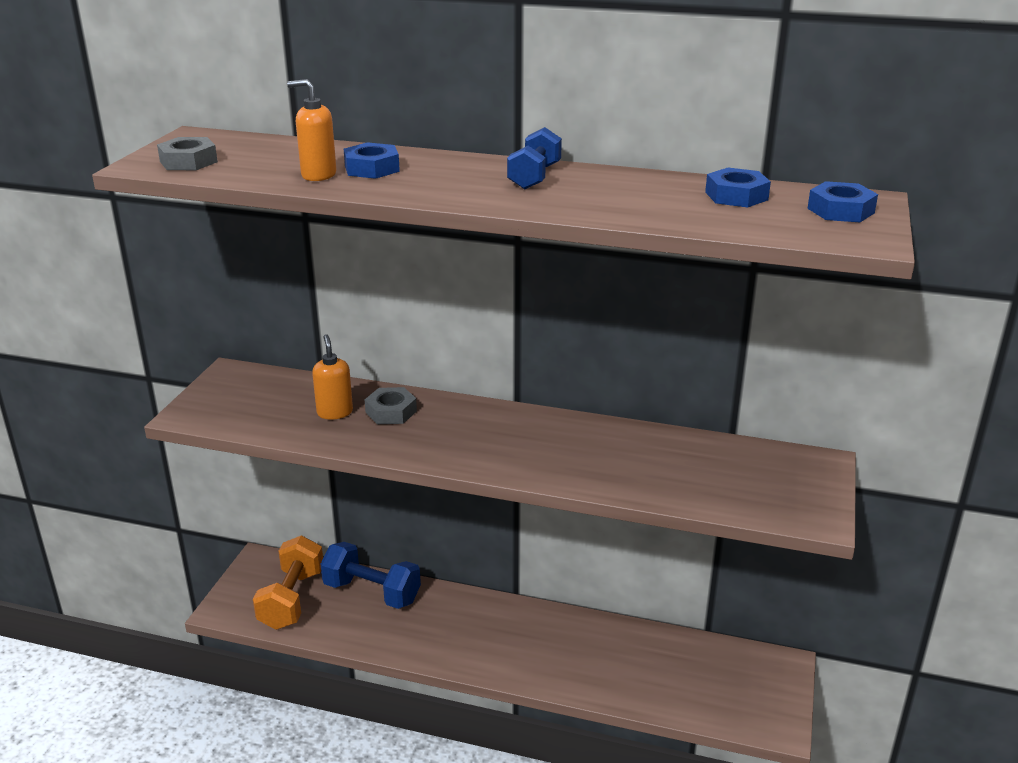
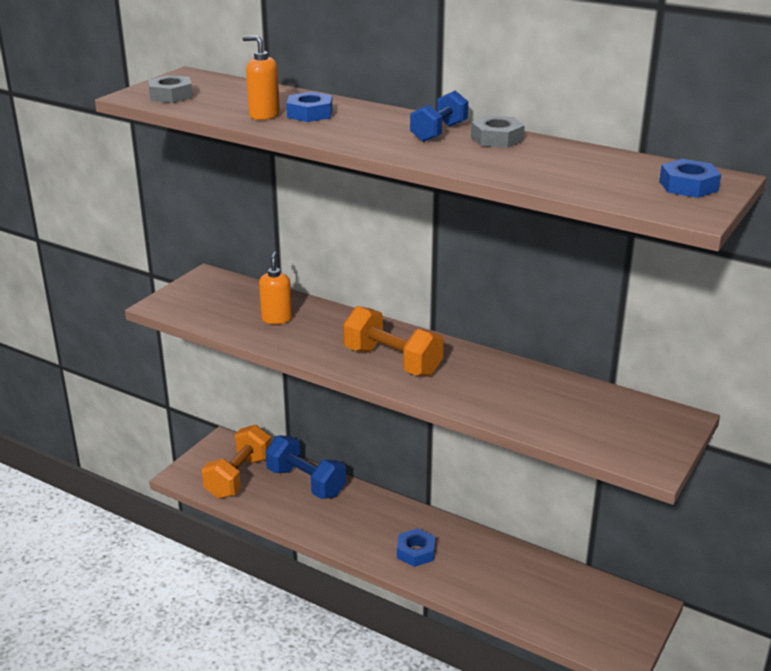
camera: 15 degrees right, 0 degrees up
(391, 412) = (322, 324): grey nut -> grey nut (497, 139)
(489, 444) = (392, 362): none -> orange dumbbell
(736, 196) = (603, 164): blue nut -> blue nut (416, 552)

